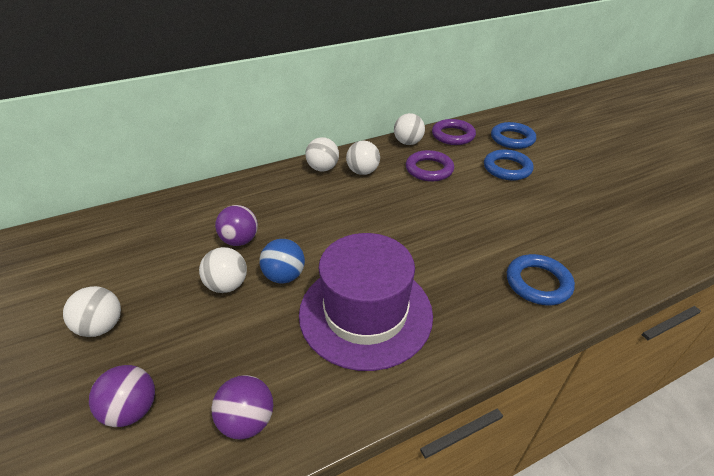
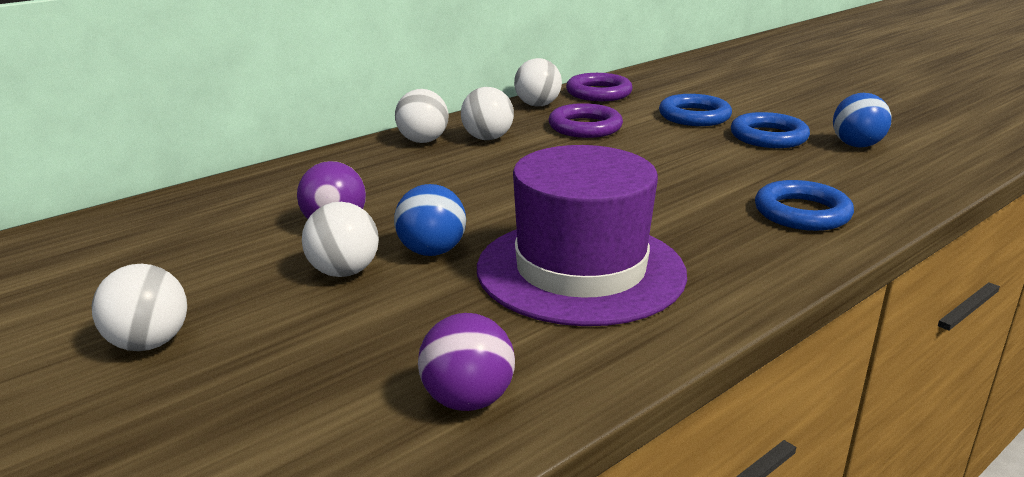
camera: 15 degrees left, 15 degrees down
(132, 409) = (264, 421): purple ball -> none
(512, 139) = (683, 89): blue ring -> blue ring (768, 137)
(610, 217) = (856, 145): none -> blue ball

